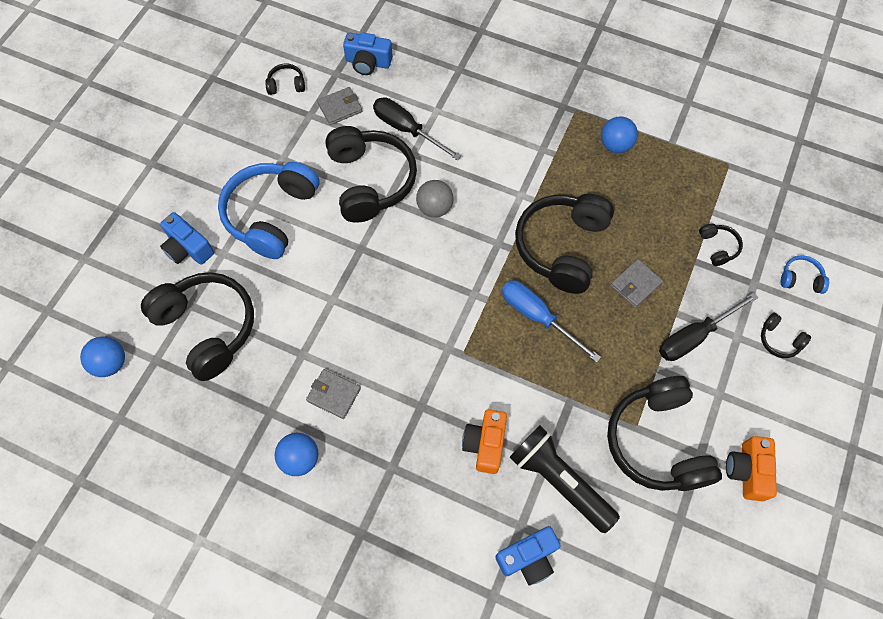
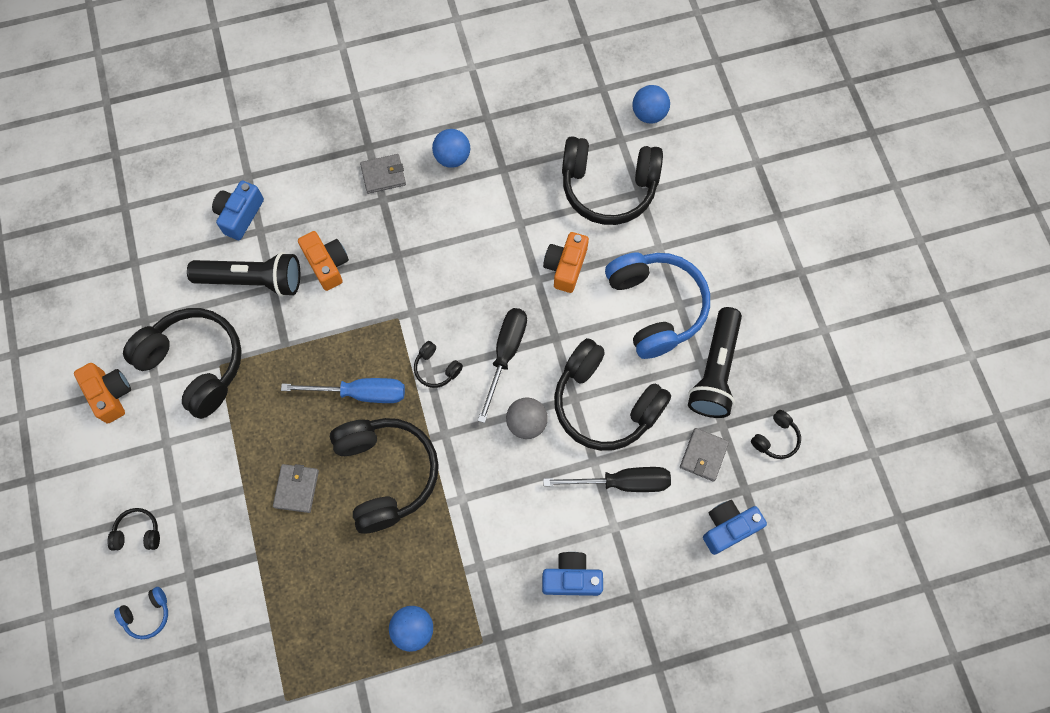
camera: 140 degrees right, 5 degrees up
(188, 248) = (689, 230): blue camera -> blue camera (571, 578)
(278, 147) = (715, 370): none -> black flashlight
(302, 292) = (565, 267): none -> orange camera
(334, 394) = (469, 214): grey wallet -> grey wallet (383, 175)
(694, 336) = (215, 478): black screwdriver -> black screwdriver (505, 354)
(718, 247) = (243, 588): black headphones -> black headphones (436, 368)

